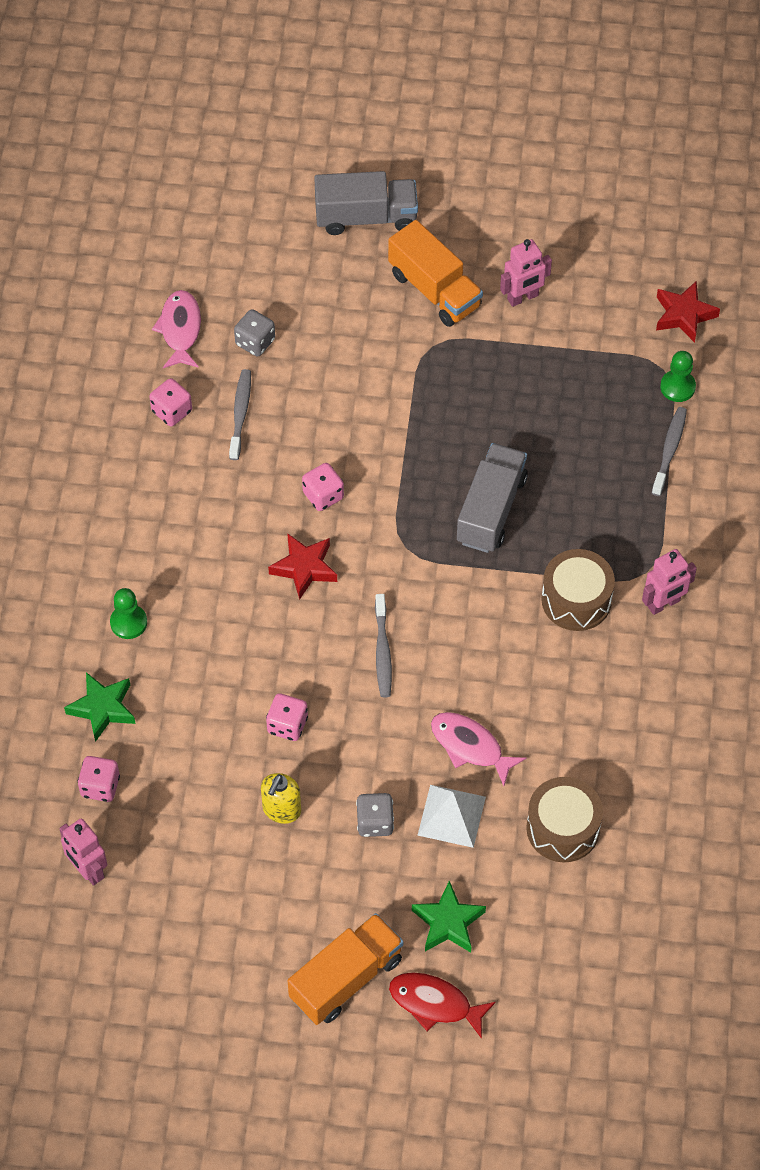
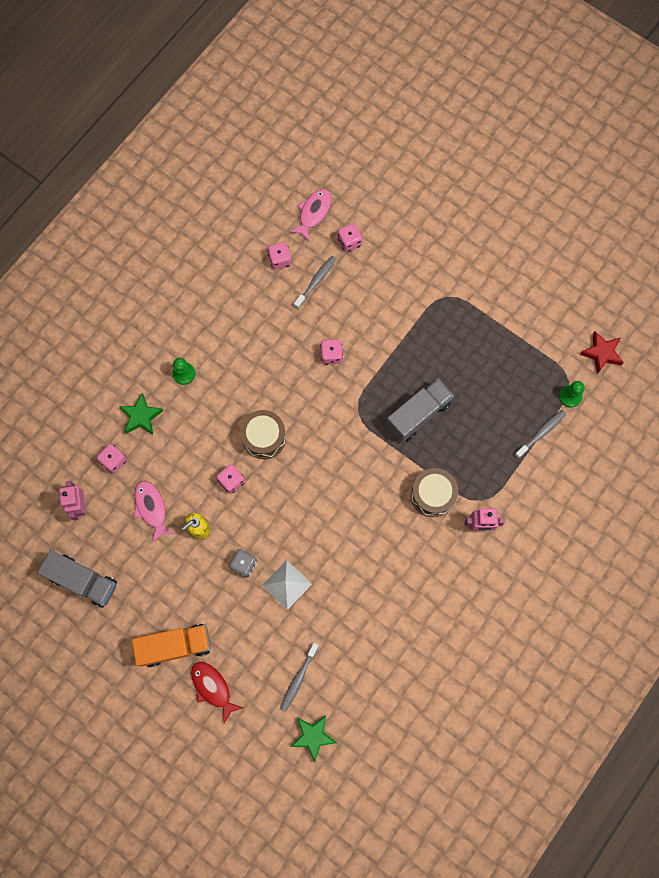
camera: 30 degrees right, 15 degrees up
(255, 342) = (349, 242): grey dice -> pink dice
(304, 568) = (295, 393): red star -> none
(366, 217) = (456, 197): grey truck -> grey truck (83, 581)
(382, 651) = (308, 466): grey toothbrush -> grey toothbrush (298, 678)
(434, 290) = (468, 262): orange truck -> none
(448, 922) = (248, 645): green star -> green star (313, 736)
(470, 746) = (321, 549): pink fish -> pink fish (151, 508)
(523, 297) = (515, 293): pink robot -> none
(563, 828) = (342, 627): brown drum -> brown drum (264, 438)

